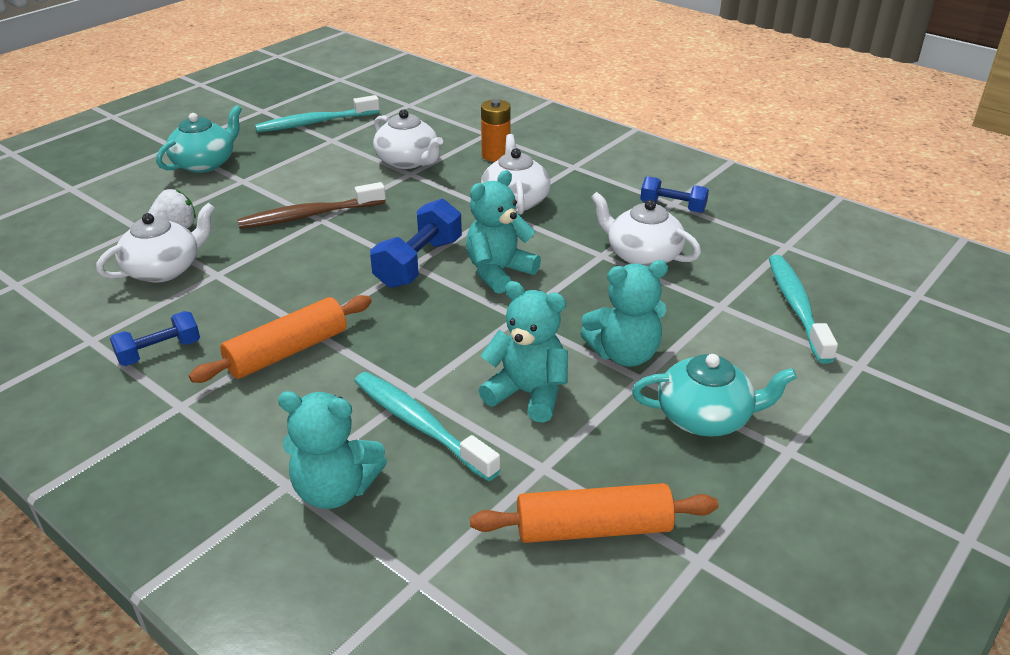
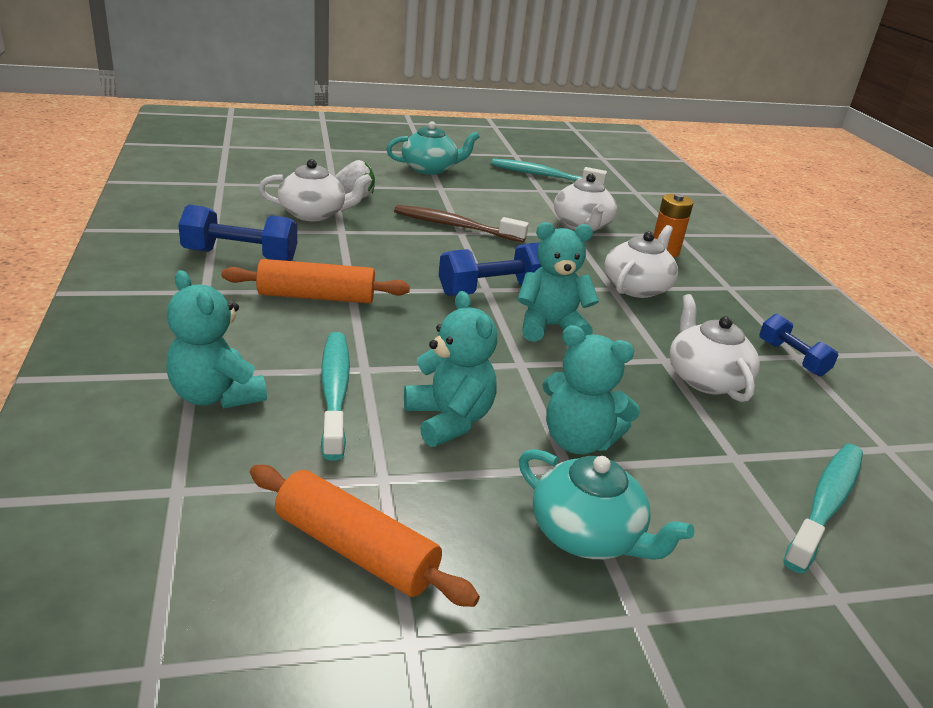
camera: 35 degrees right, 5 degrees down
(159, 352) = (240, 256): blue dumbbell -> blue dumbbell, size x1.57

